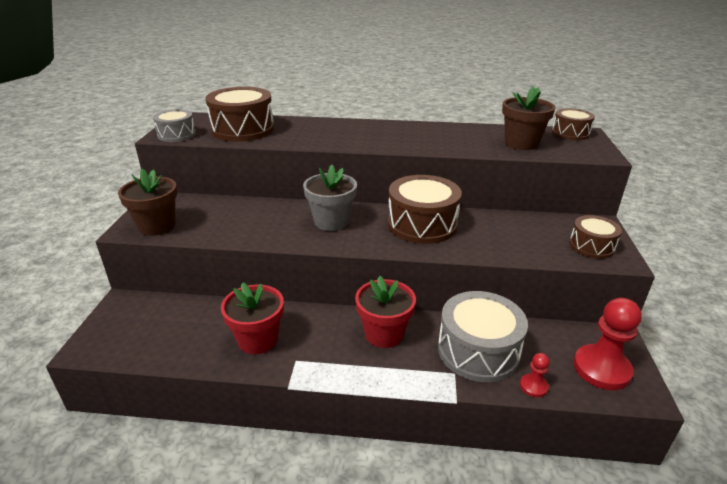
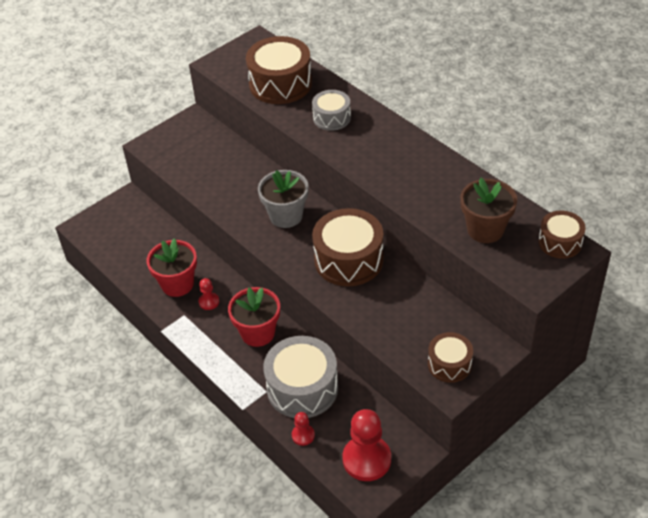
camera: 45 degrees right, 15 degrees up
(157, 226) = (168, 151): brown flower pot -> none
(176, 135) = (225, 67): grey drum -> grey drum (332, 118)
(307, 336) = (209, 302): none -> red pawn

